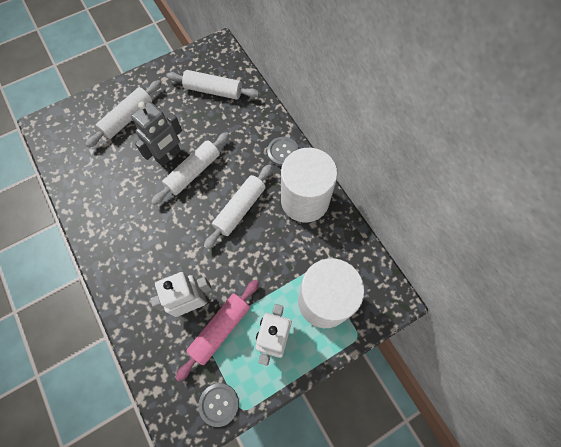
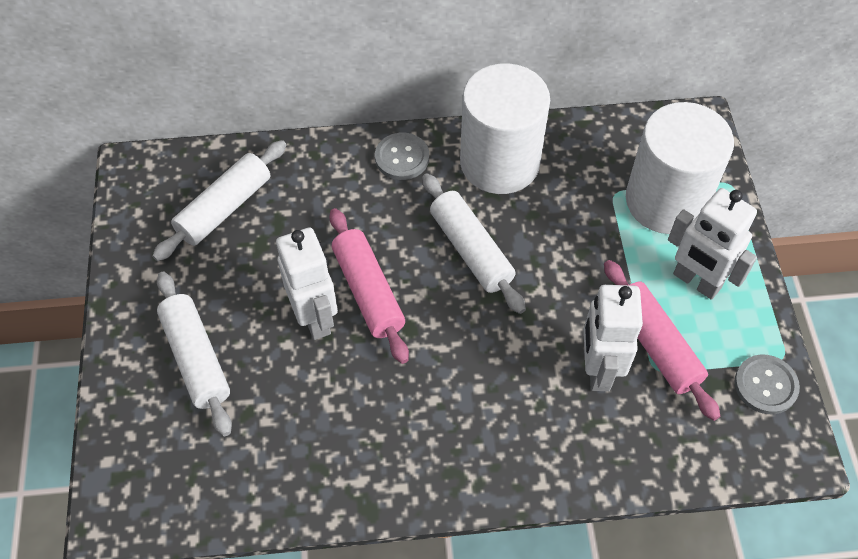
camera: 65 degrees left, 10 degrees down
(168, 156) = (315, 318): grey robot -> white robot
(193, 172) = (368, 291): white rolling pin -> pink rolling pin

